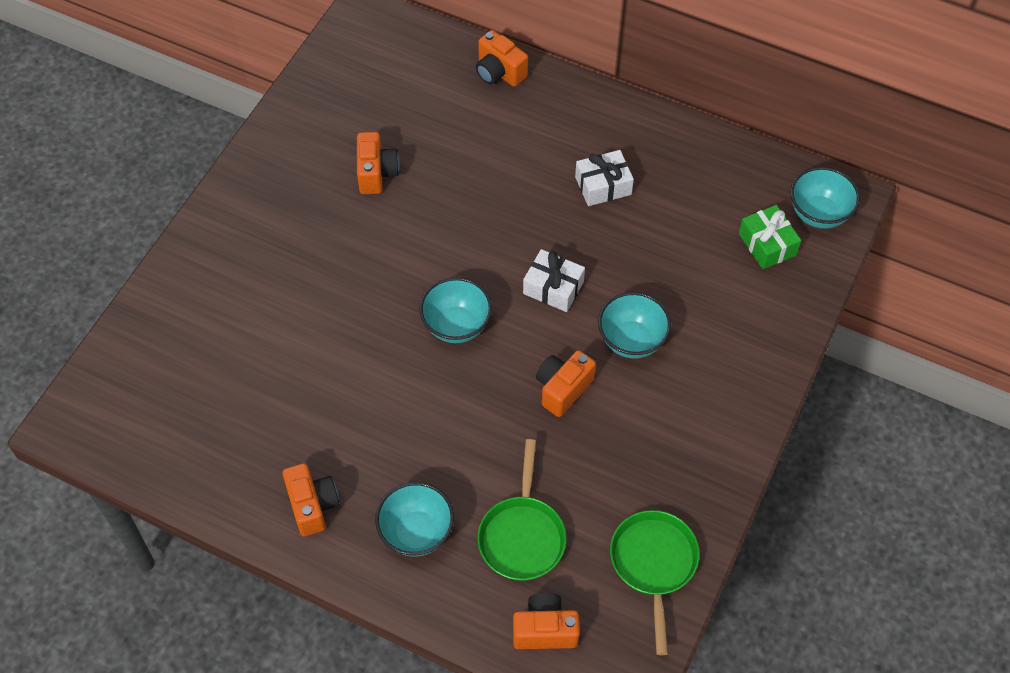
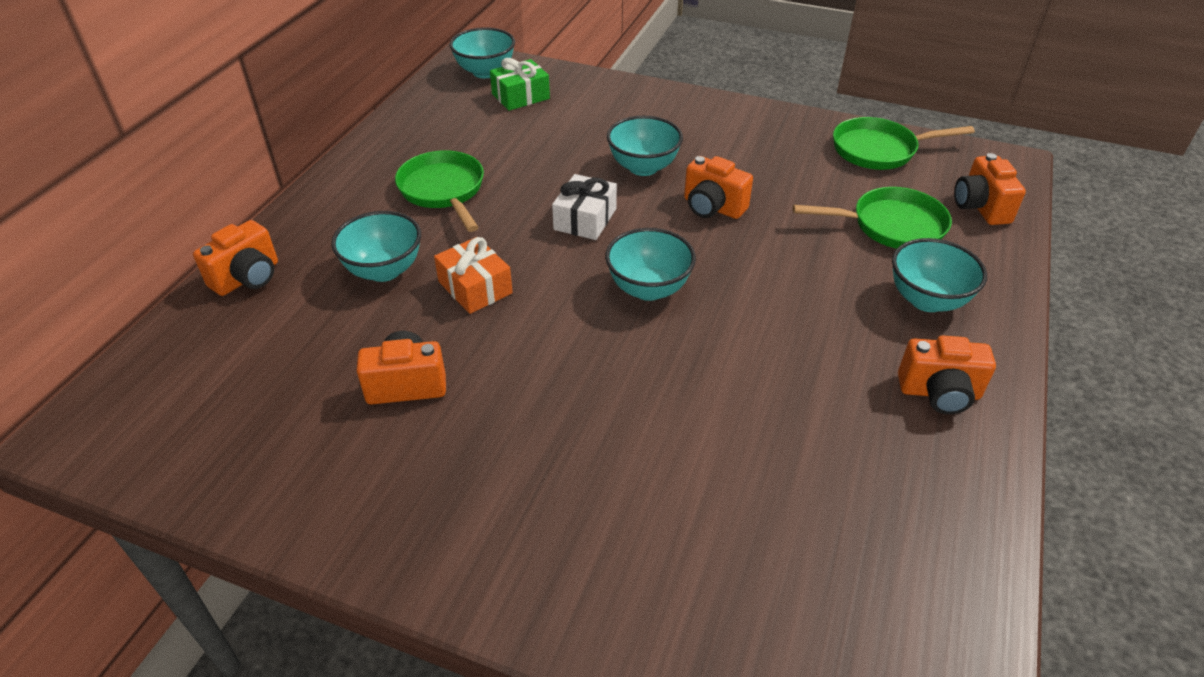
camera: 95 degrees left, 15 degrees down
(312, 506) = (939, 393): orange camera -> orange camera turned 150 degrees counterclockwise
(472, 210) = (475, 287): none -> orange gift
(499, 152) = (384, 270): none -> turquoise bowl
(603, 185) = (443, 190): white gift -> green pan

